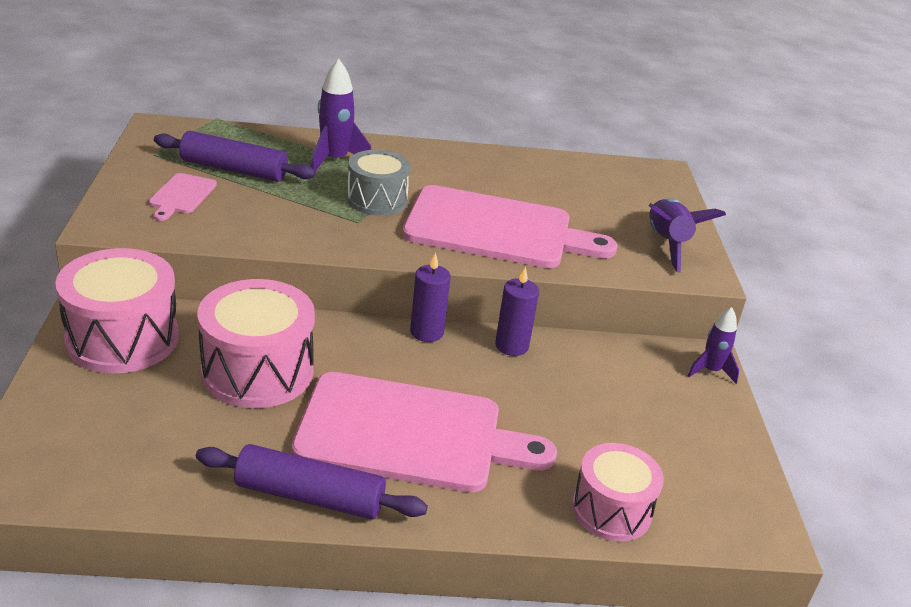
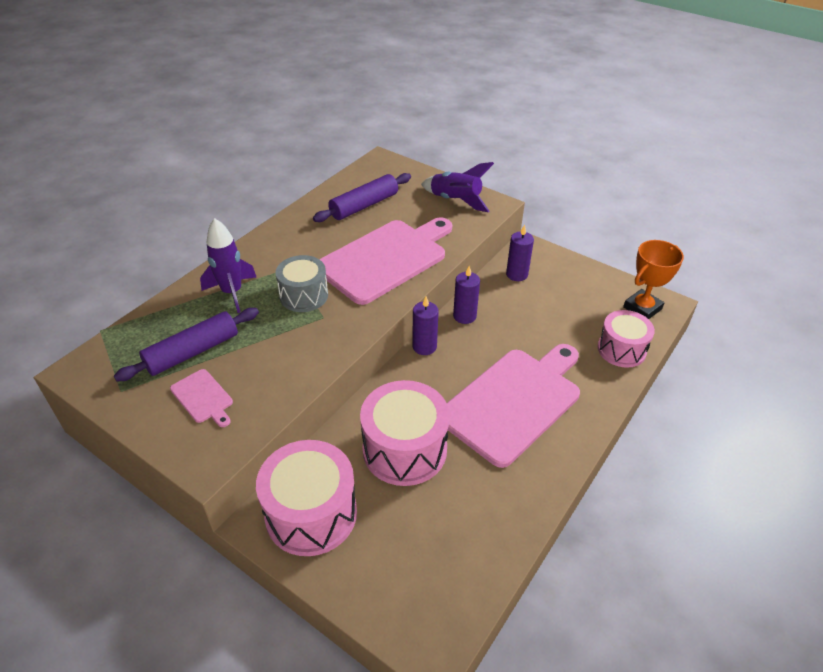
camera: 50 degrees left, 10 degrees up
(309, 496) = (541, 475): purple rolling pin -> purple rolling pin (364, 205)
(639, 364) = (517, 274): none -> purple candle
(710, 371) = (540, 252): purple rocket -> none
(724, 509) = (642, 308): none -> orange trophy

